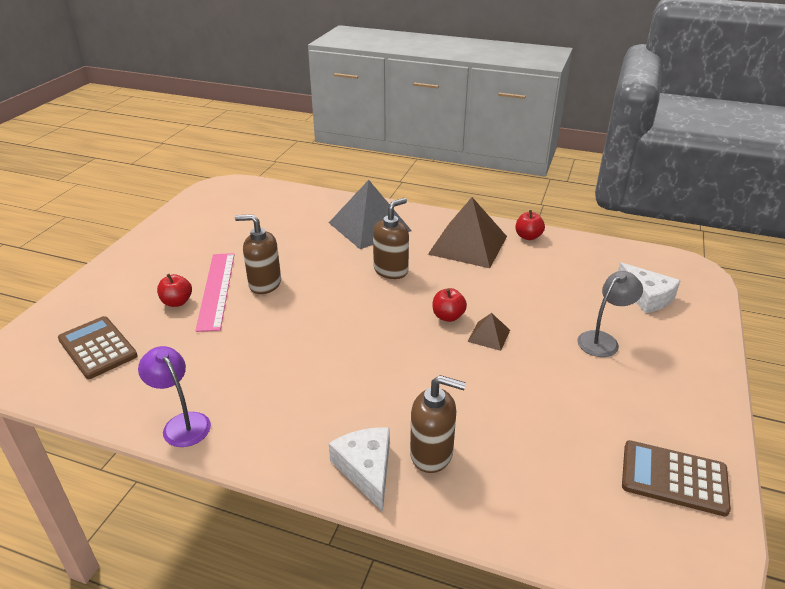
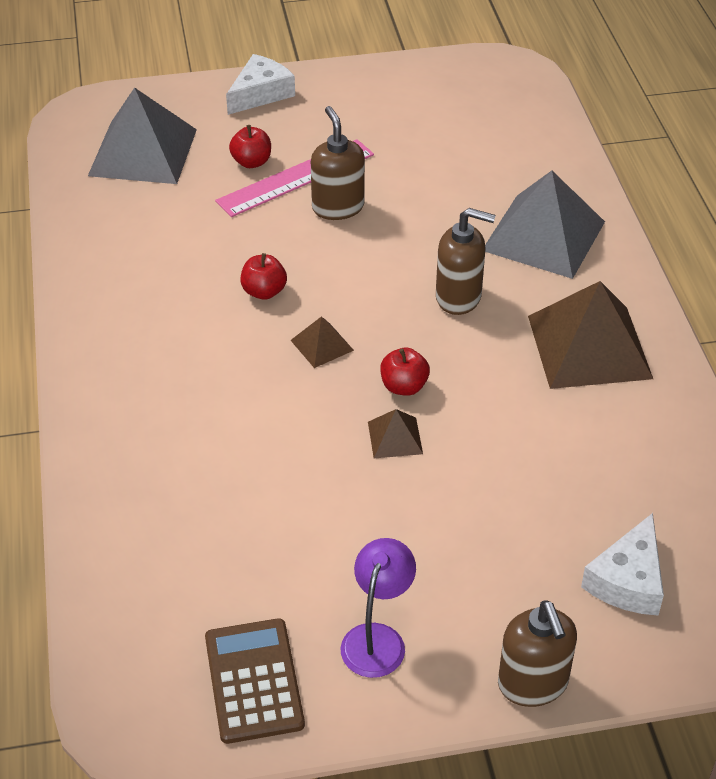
camera: 60 degrees right, 10 degrees up
(97, 348) = (143, 152): brown calculator -> grey pyramid
(182, 423) = (84, 264): purple lamp -> purple lamp (377, 638)
(366, 469) = (107, 417): white cheese -> white cheese (261, 93)
(383, 335) = (322, 345): none -> brown pyramid
(432, 454) = (159, 459): brown soap dispenser -> brown soap dispenser (533, 684)
(528, 237) = (674, 402): red apple -> red apple (264, 292)
(603, 340) = (475, 554): grey lamp -> none

